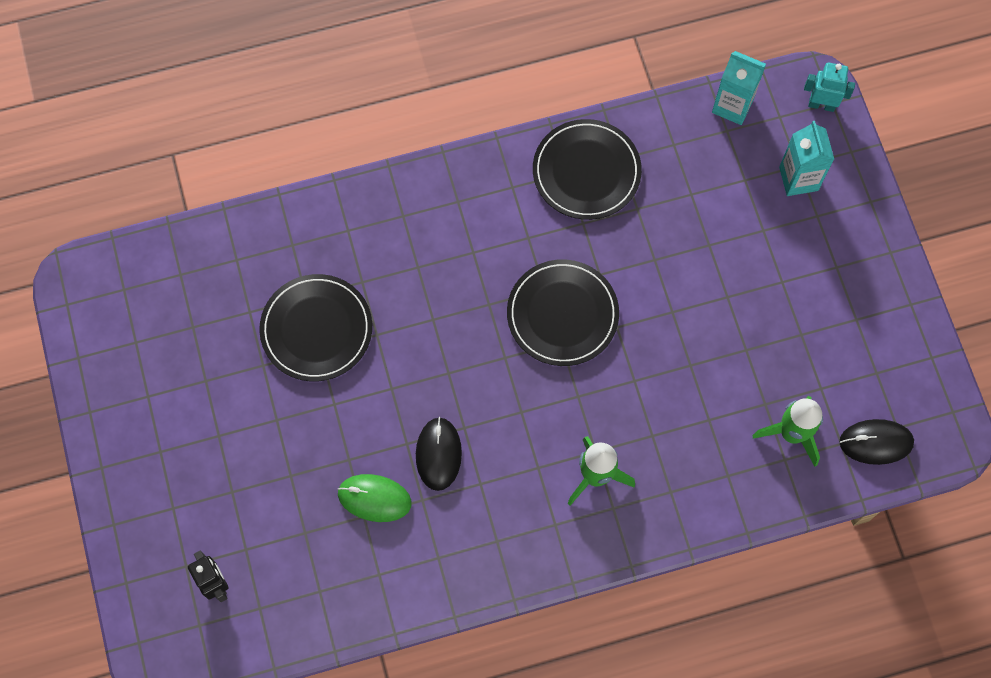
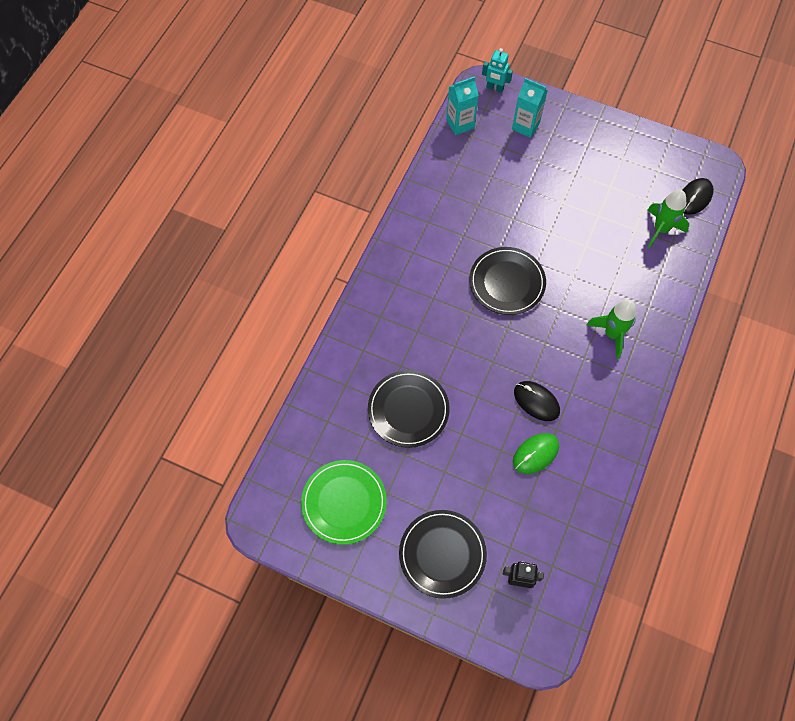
camera: 50 degrees left, 5 degrees down
(161, 346) = (344, 502): none -> green plate
(586, 172) = (436, 212): black plate -> black plate (442, 554)
(821, 105) = (495, 88): turquoise robot -> turquoise robot turned 120 degrees counterclockwise

